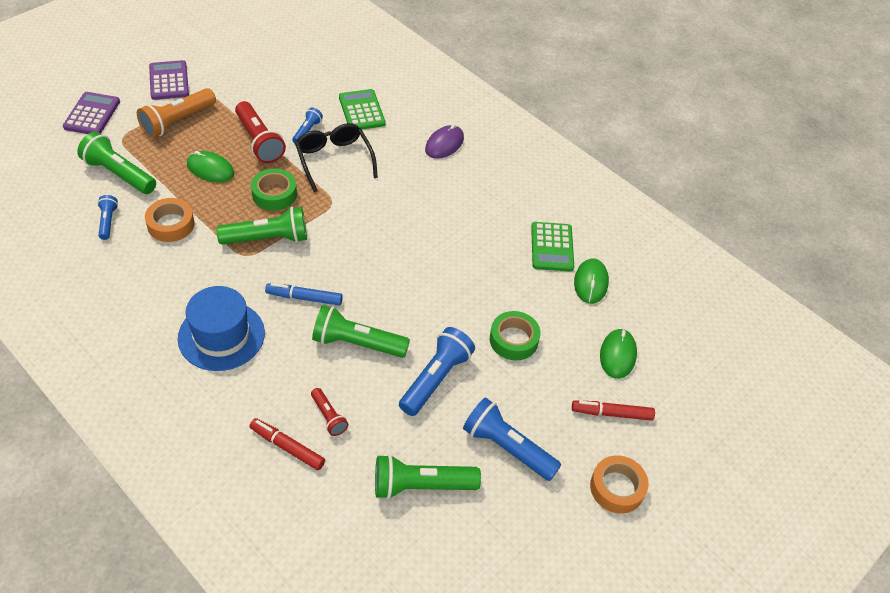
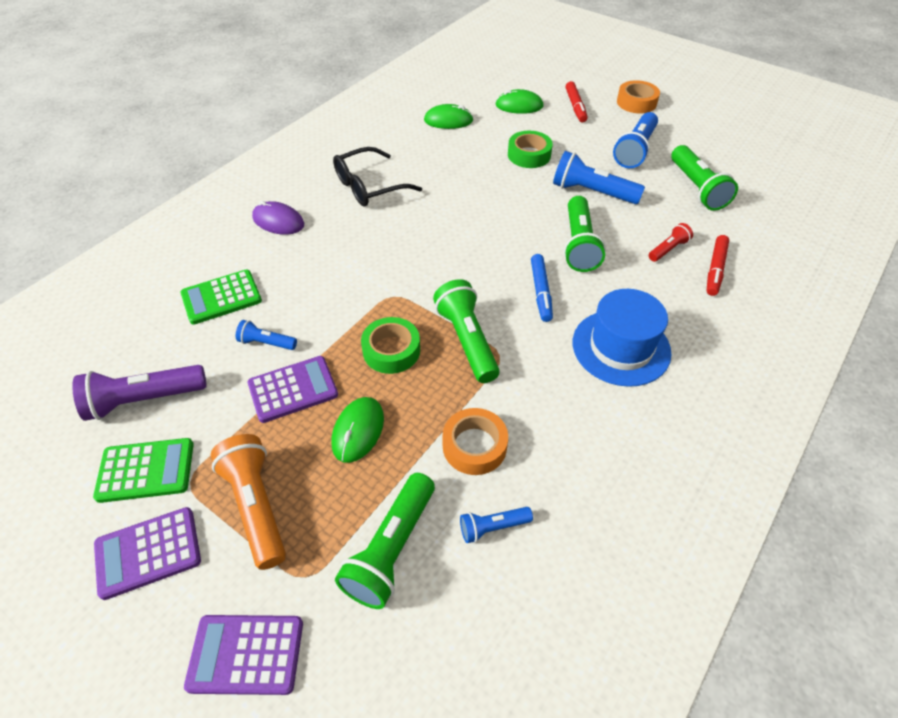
camera: 95 degrees left, 0 degrees up
(177, 121) = (256, 506): orange flashlight -> orange flashlight turned 150 degrees counterclockwise
(259, 141) = (293, 389): red flashlight -> purple calculator
(279, 77) = (144, 399): none -> purple flashlight
(334, 160) = (319, 307): black glasses -> black glasses (369, 186)
(552, 247) = (413, 142): green calculator -> green calculator (146, 470)

